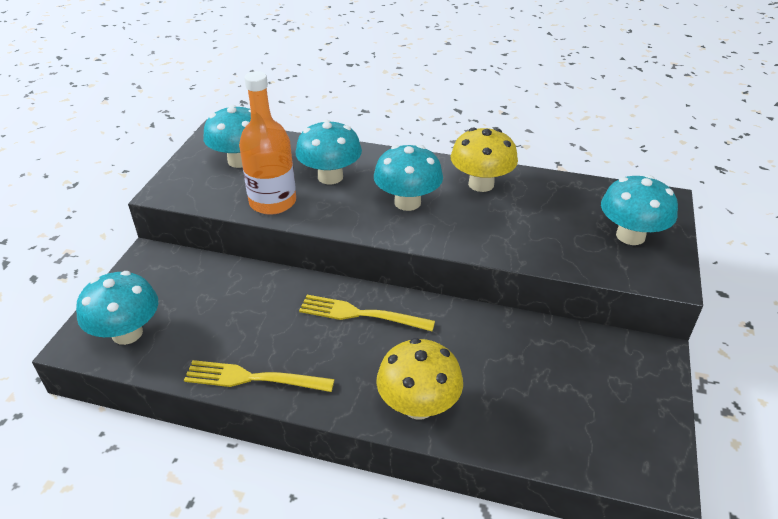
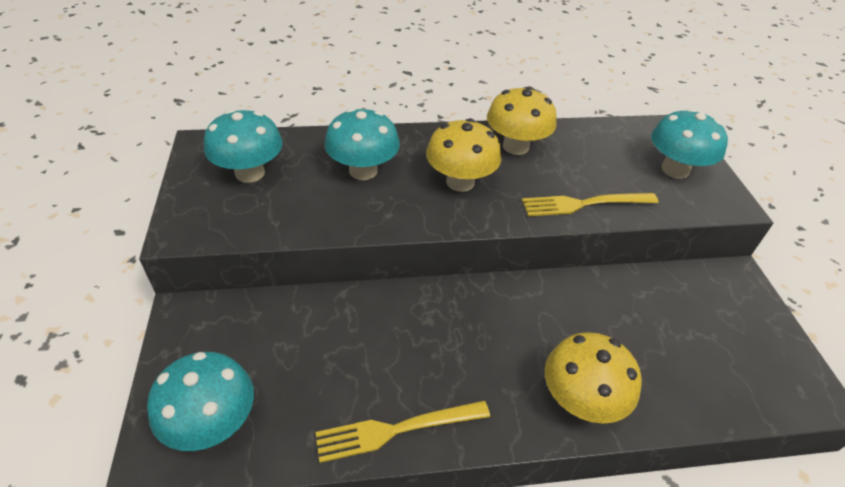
camera: 25 degrees left, 5 degrees up
(272, 202) = (318, 215): orange bottle -> none
(360, 314) = (463, 316): yellow fork -> yellow fork (584, 204)
(407, 202) = (460, 182): turquoise mushroom -> yellow mushroom

